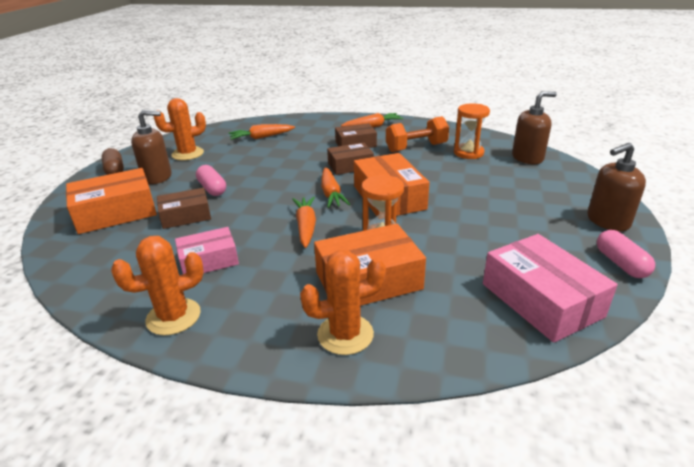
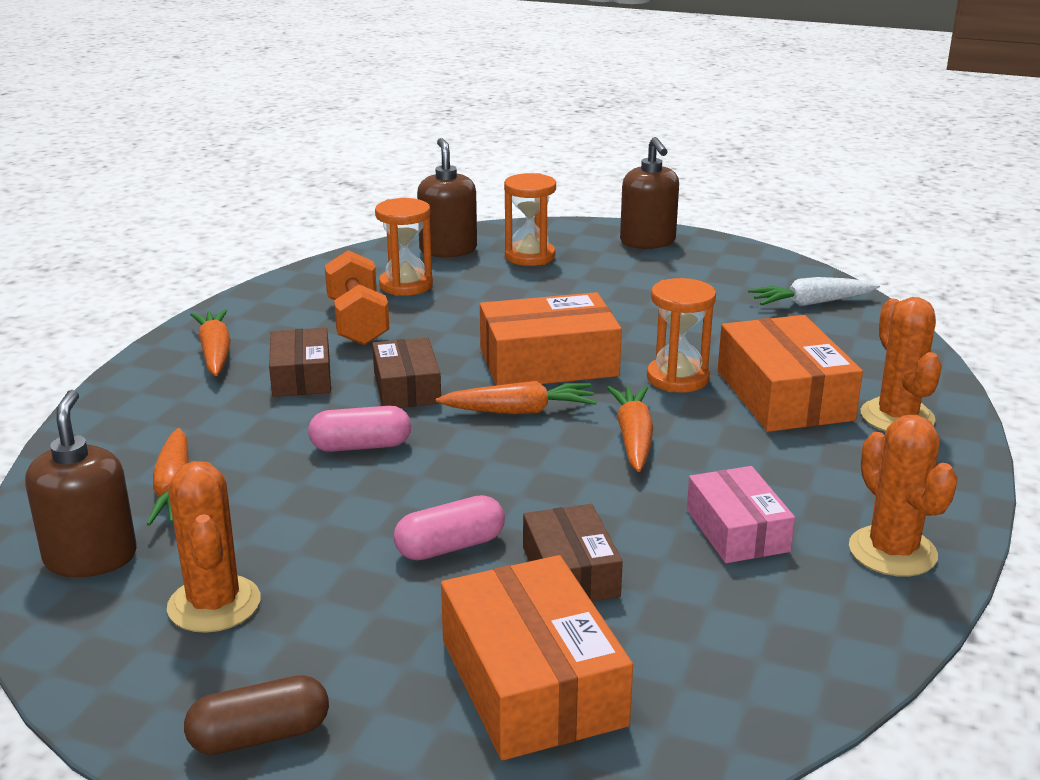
camera: 85 degrees left, 5 degrees down
(157, 177) = (346, 641): brown soap dispenser -> brown soap dispenser (91, 557)
(306, 226) = (633, 438): orange carrot -> orange carrot turned 90 degrees clockwise
(538, 181) = (529, 256): none -> orange hourglass
(541, 300) = (811, 303): pink box -> white carrot
(620, 263) = (739, 255): pink capsule -> pink capsule (361, 446)

